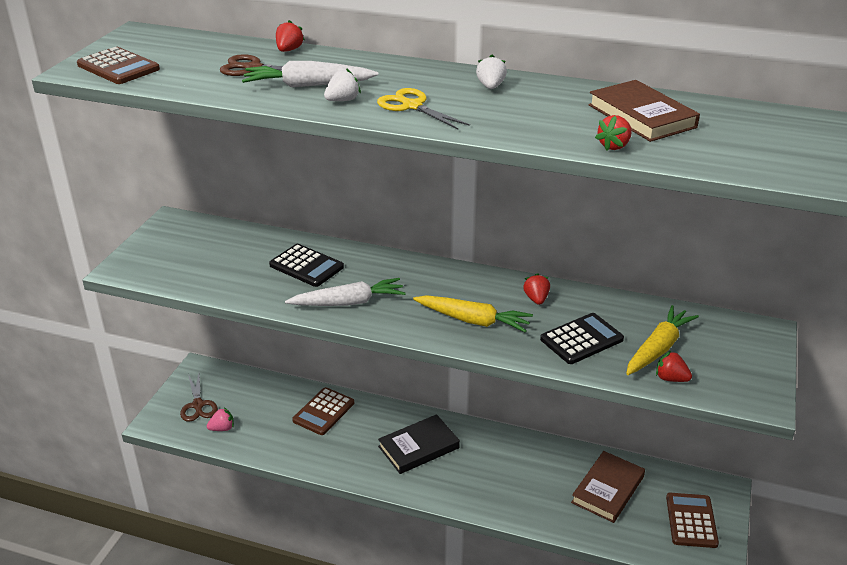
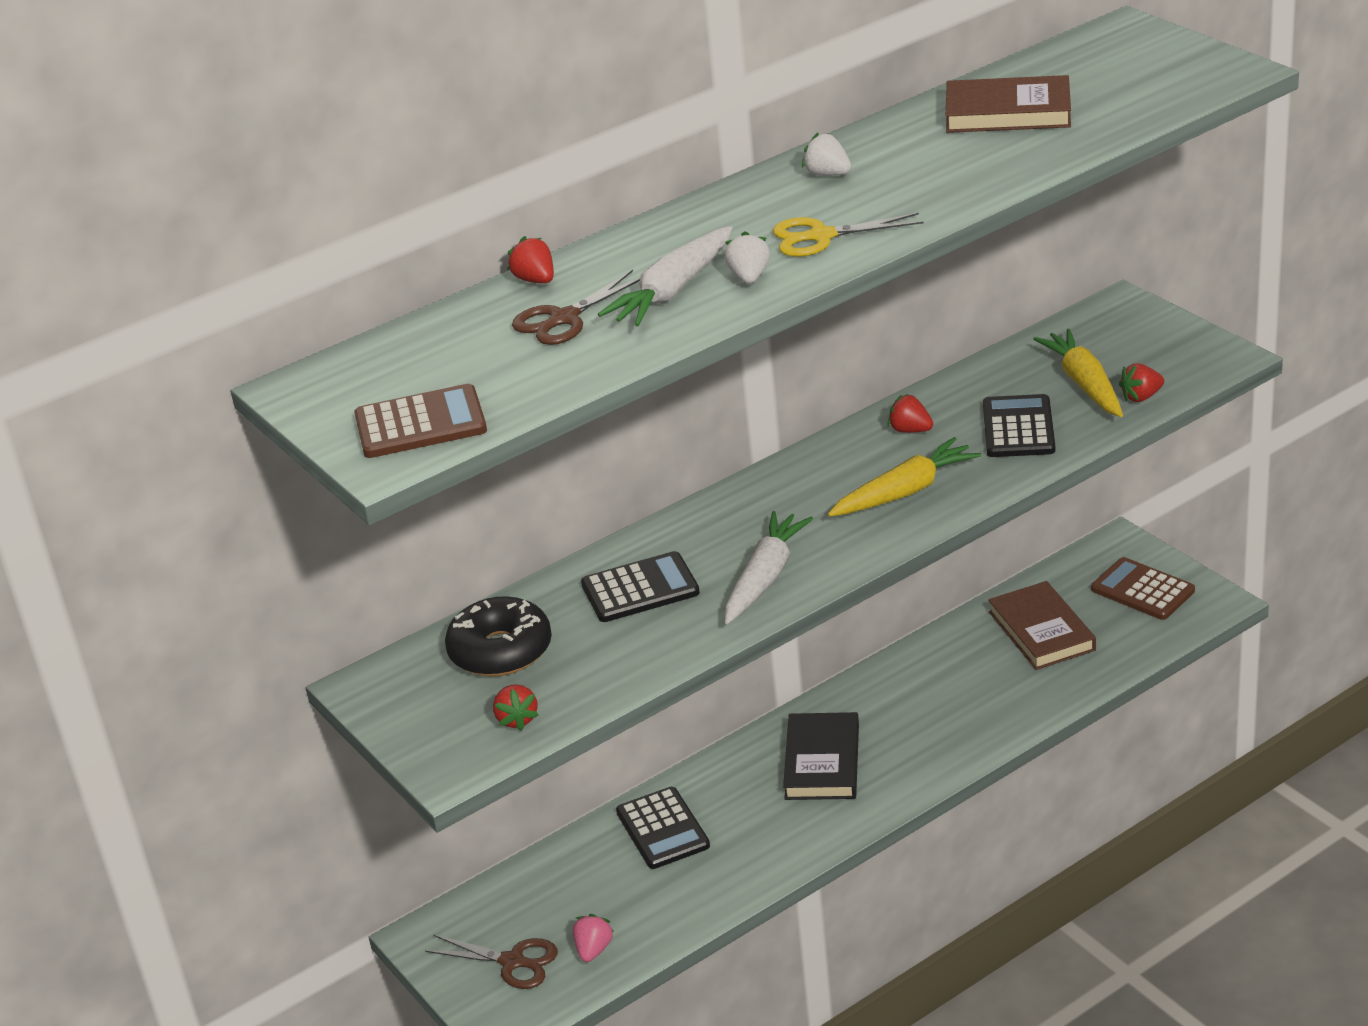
camera: 50 degrees left, 0 degrees up
(224, 245) = (500, 650): none -> black donut
(323, 412) = (662, 829): brown calculator -> black calculator
(614, 146) = (1058, 149): red strawberry -> red strawberry (517, 719)

